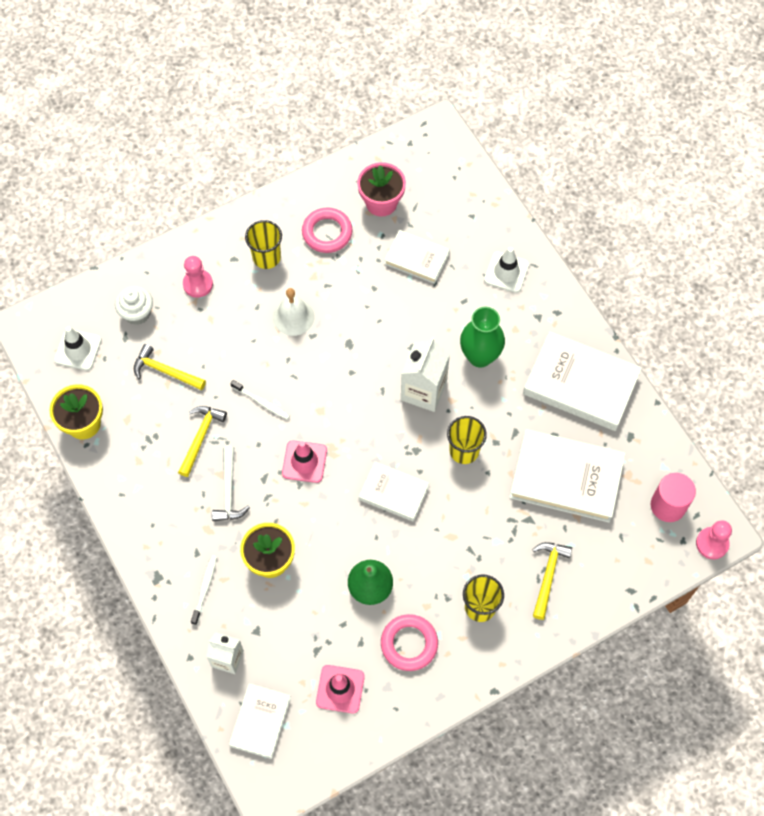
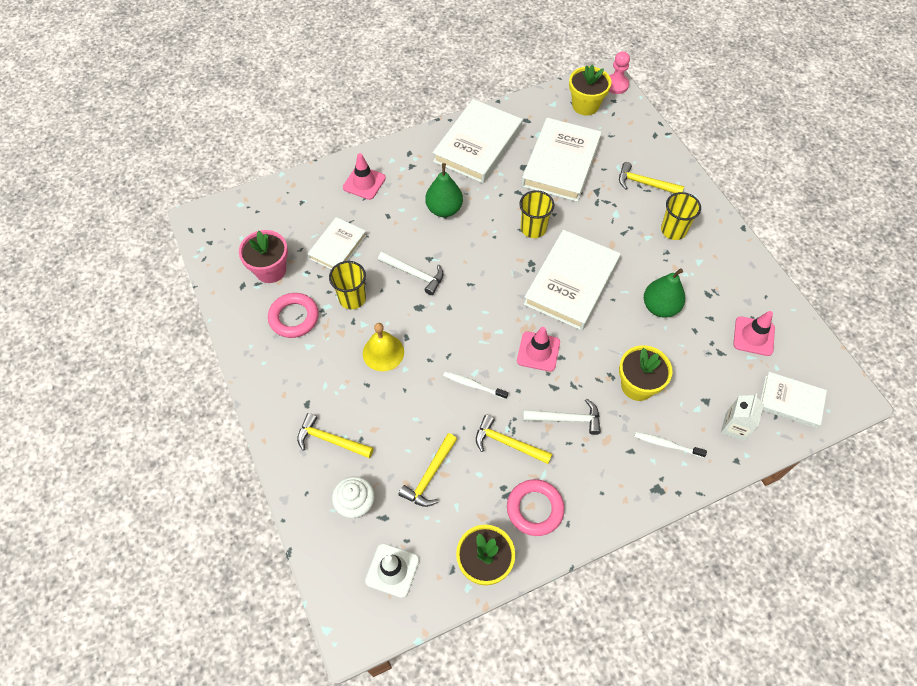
camera: 85 degrees left, 5 degrees down
(198, 284) = (330, 440): pink pawn -> yellow hammer
(262, 402) = (473, 385): white toothbrush -> white toothbrush turned 105 degrees counterclockwise
(266, 257) = (311, 373): yellow cup -> yellow cup (352, 298)
(293, 317) = (383, 352): white bell -> yellow bell
(389, 335) = (414, 274): none -> white hammer
(393, 493) = (571, 283): white book -> white book, size x1.72
(409, 644) = (709, 282): pink ring -> pink ring (535, 509)
(423, 390) = (473, 253): white carton -> none
(480, 356) = (444, 209): green vase -> green pear
(506, 272) = (364, 183): white traffic cone -> pink traffic cone
(668, 505) = (585, 105): pink cylinder -> yellow flower pot

